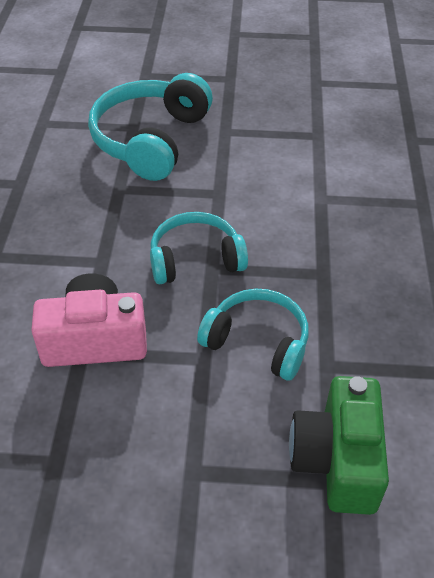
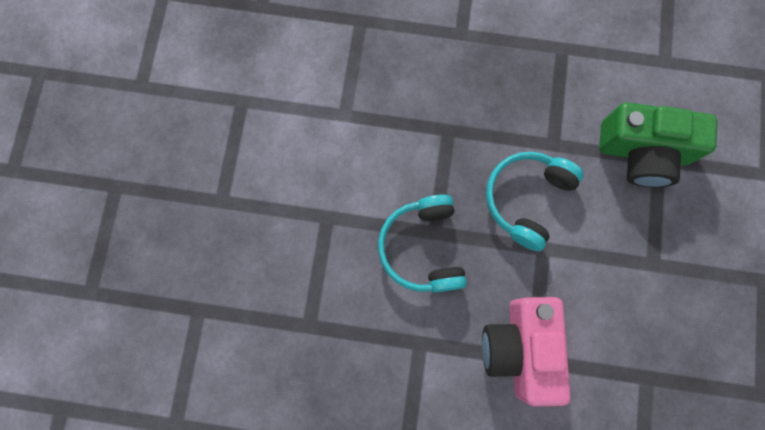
camera: 85 degrees left, 30 degrees up
(150, 140) = (226, 289): turquoise headphones -> none

